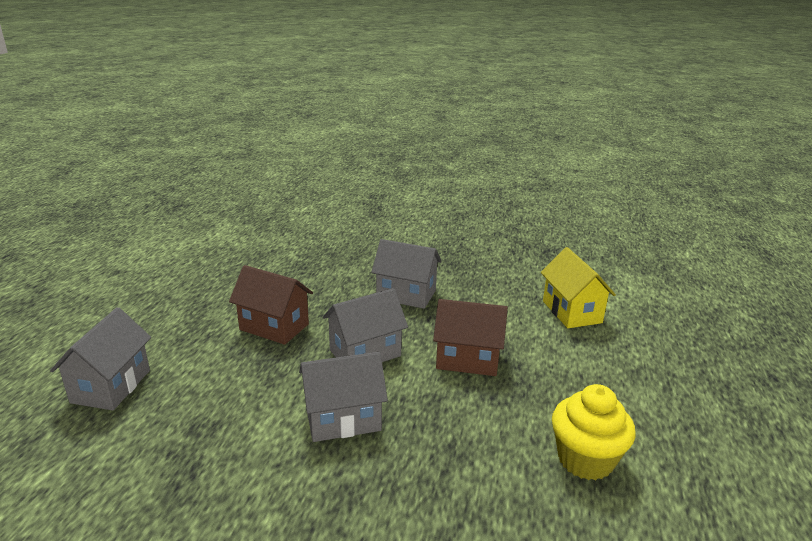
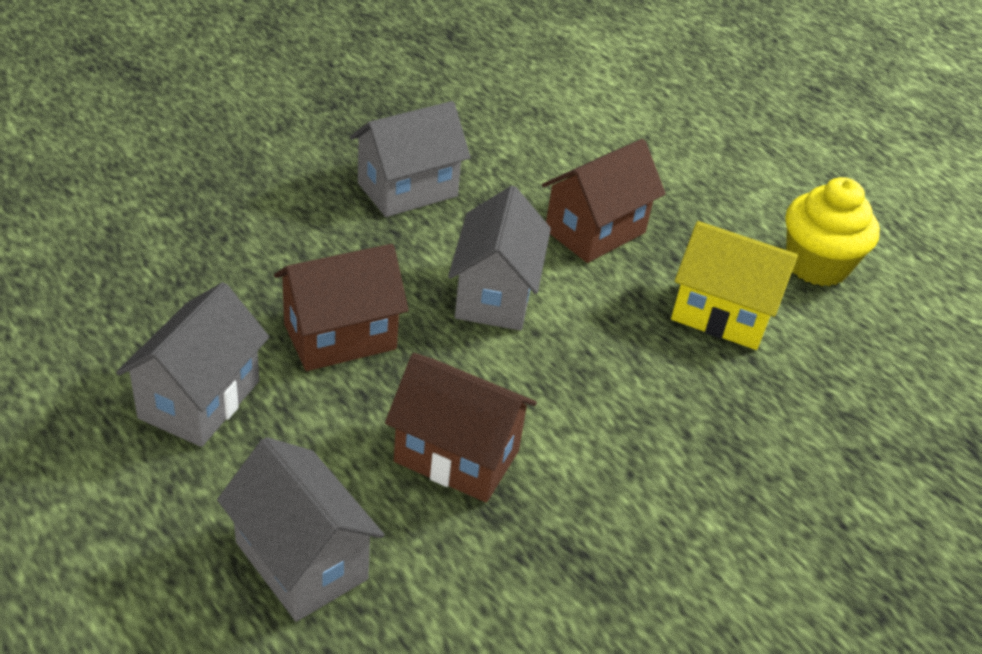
camera: 55 degrees left, 15 degrees up
(226, 397) = (456, 456): none -> brown house
(343, 419) = (603, 382): grey house -> grey house (199, 399)
(571, 312) = (592, 109): yellow house -> yellow house (721, 315)

